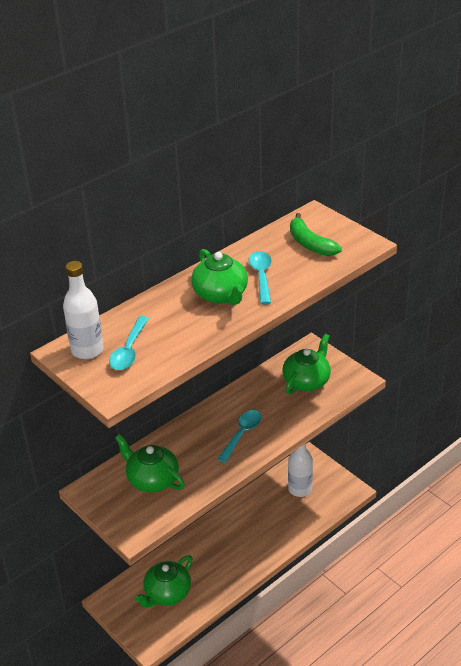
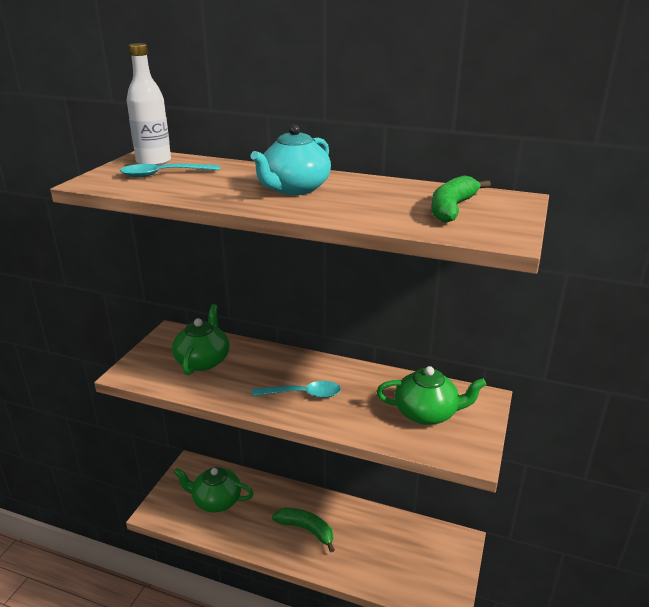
camera: 60 degrees right, 10 degrees down
(221, 295) = (294, 189): green teapot -> turquoise teapot
(240, 542) = (306, 530): none -> green banana
(261, 276) = (352, 199): turquoise spoon -> none
(300, 489) = (412, 551): white bottle -> none

